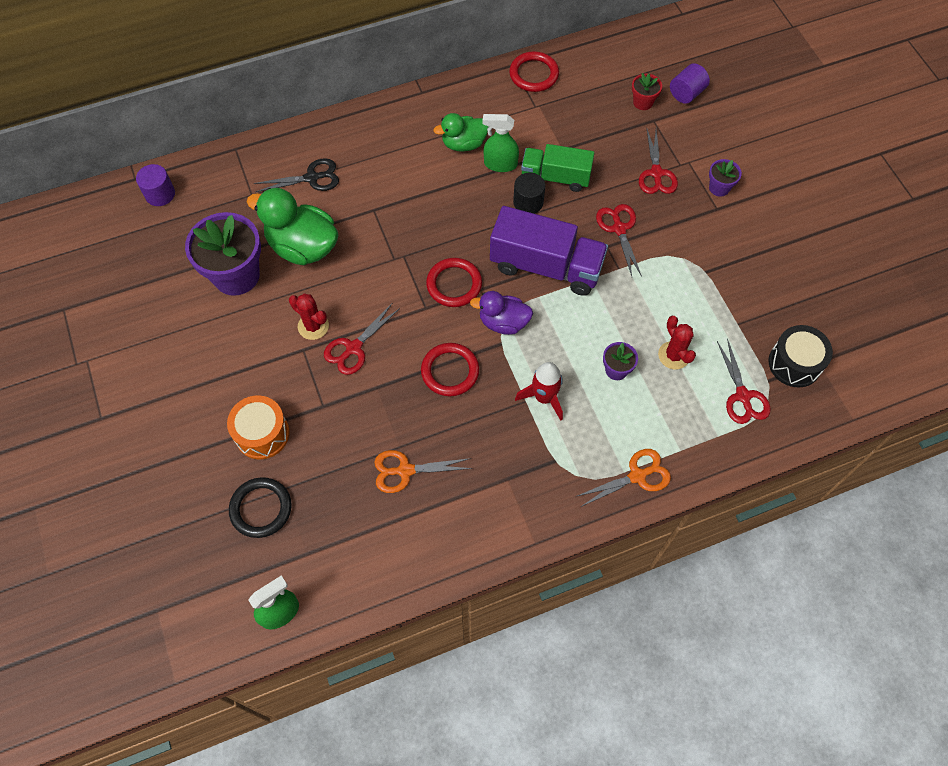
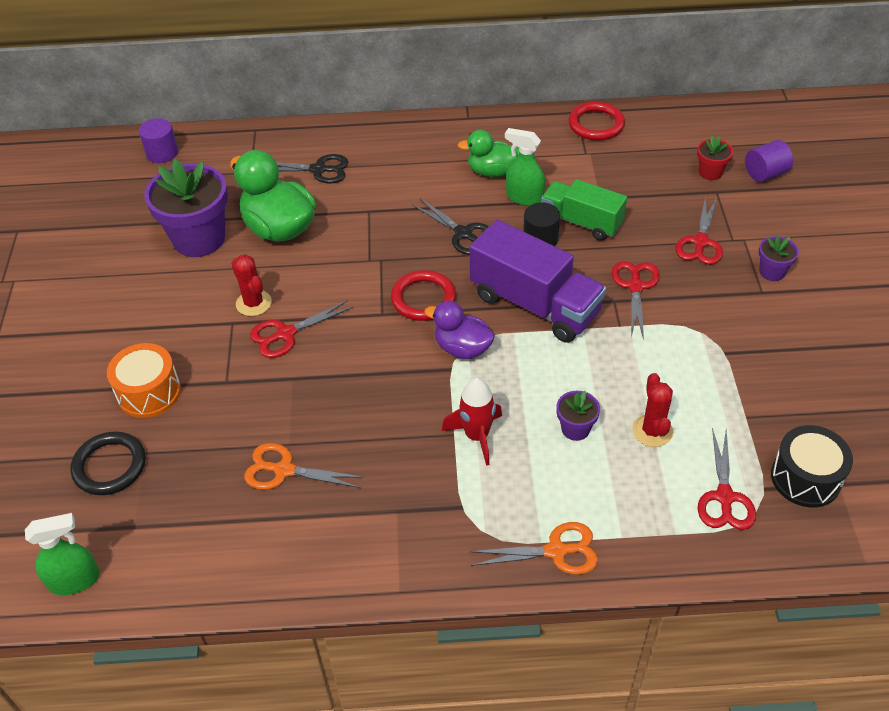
camera: 20 degrees right, 15 degrees down
(450, 371) = (380, 382): red ring -> none
(463, 213) = (463, 234): none -> black scissors

